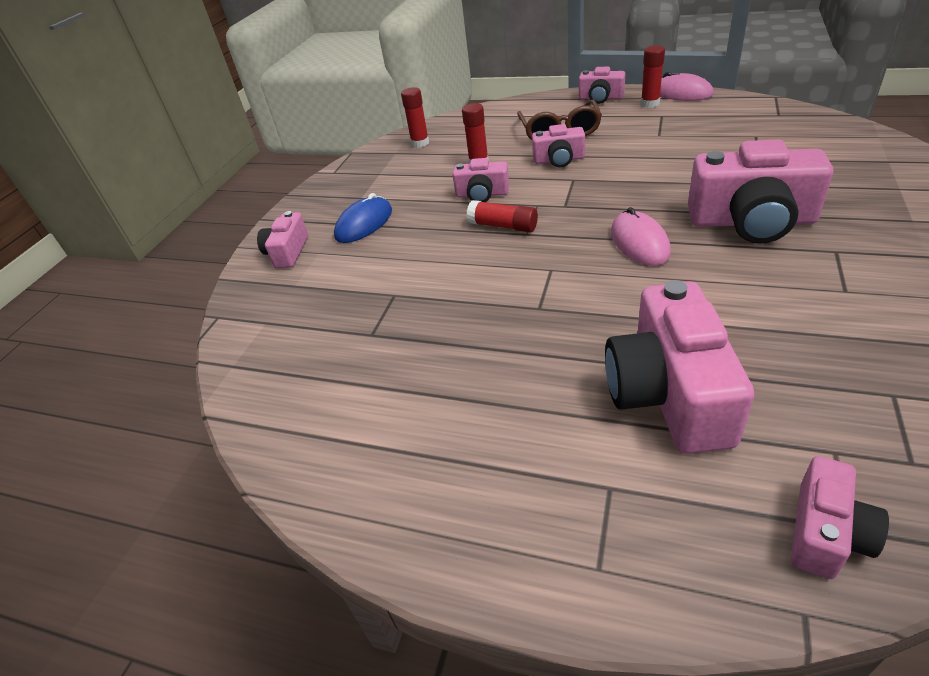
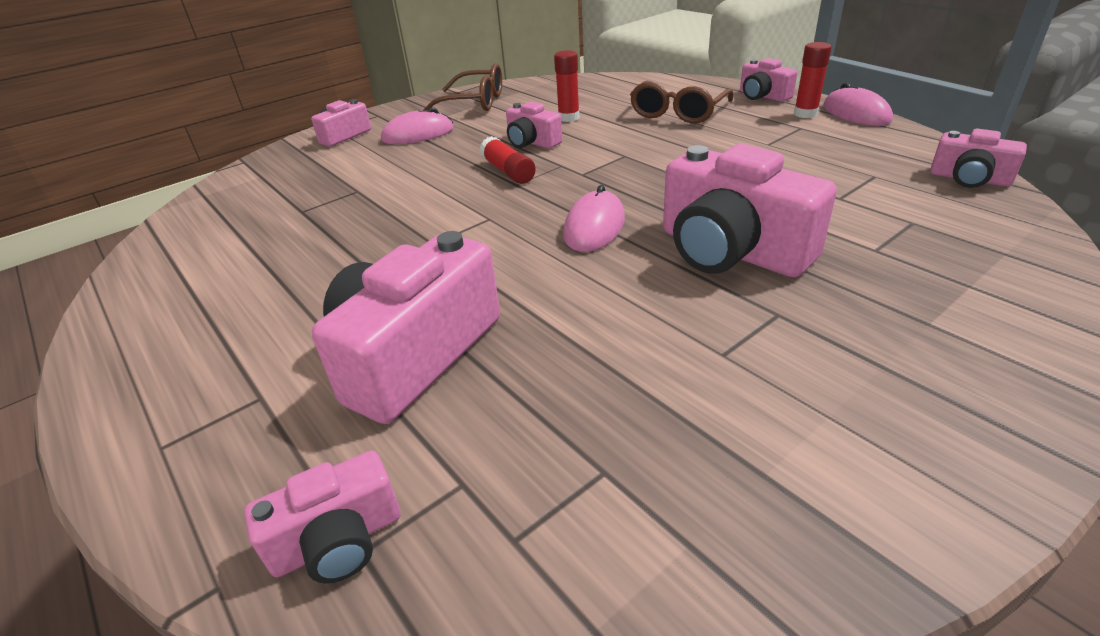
camera: 30 degrees right, 5 degrees down
(364, 224) = (418, 134): blue mouse -> pink mouse
(369, 177) = (474, 103): none -> brown glasses
(420, 143) = (549, 89): red glue stick -> none
(559, 160) = (638, 136): pink camera -> pink camera (969, 179)

